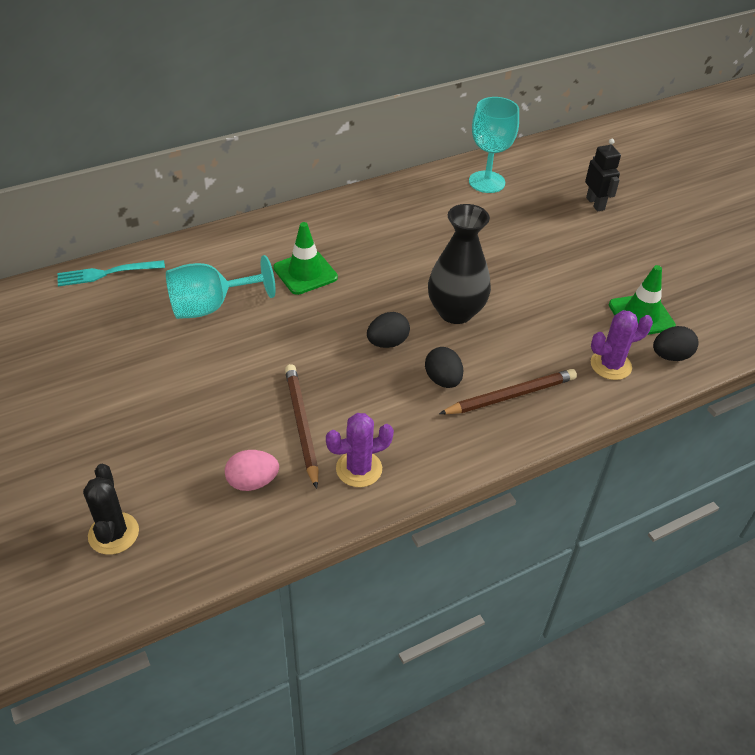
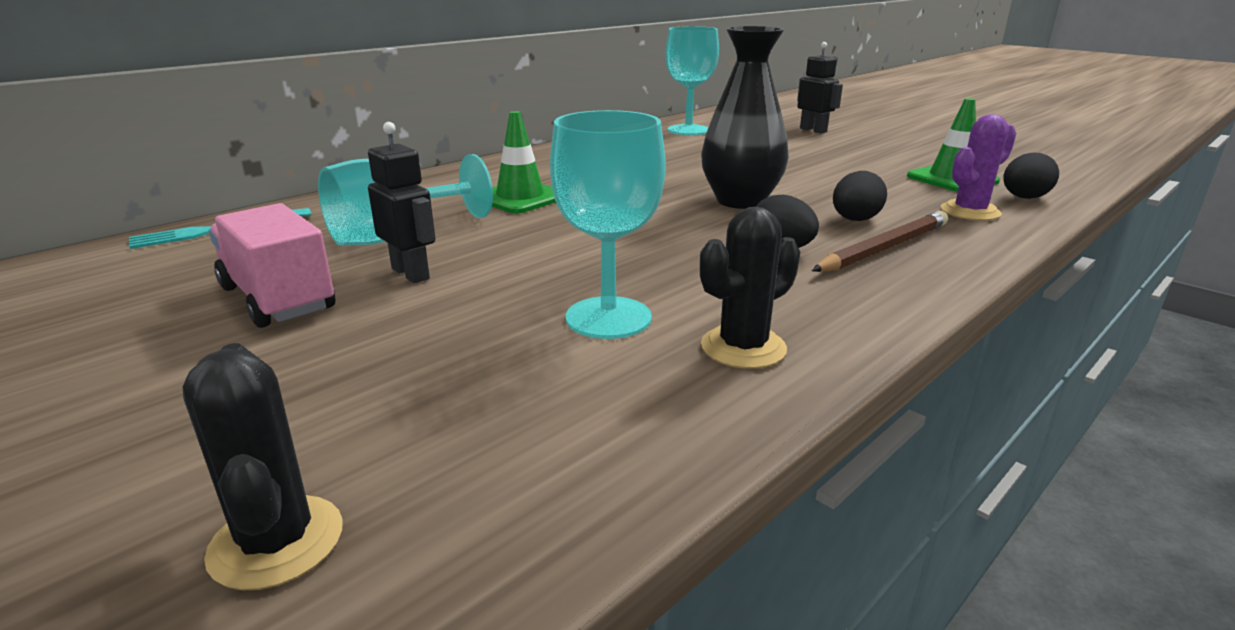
camera: 15 degrees left, 20 degrees down
(133, 362) = (277, 298): none -> pink truck
(209, 353) = (411, 273): none -> black robot
(252, 482) = (565, 397): pink egg -> none
(301, 425) = (608, 318): brown pencil -> turquoise goblet
(359, 469) = (743, 347): purple cactus -> black cactus
(387, 343) = (675, 231): black egg -> black egg (855, 220)

